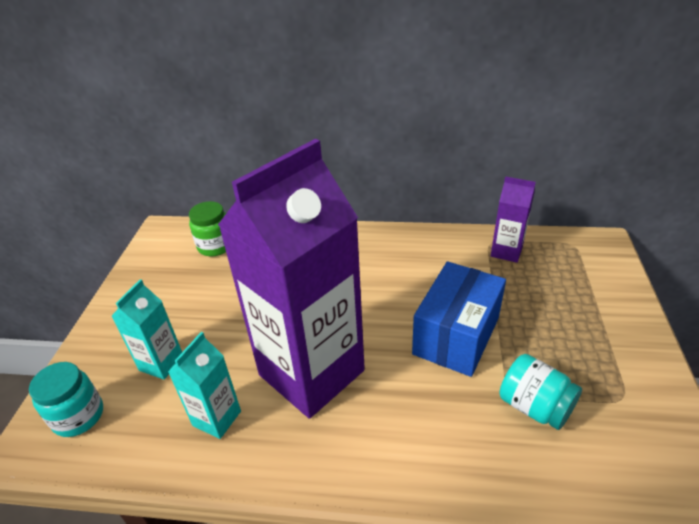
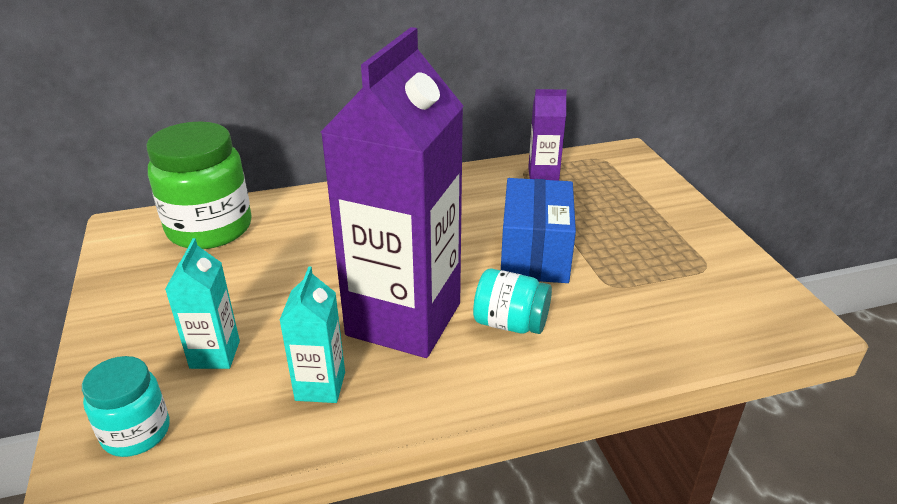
camera: 25 degrees left, 5 degrees down
(215, 246) = (210, 228): green jar -> green jar, size x1.80
(534, 406) = (637, 292): turquoise jar -> turquoise jar (510, 323)

